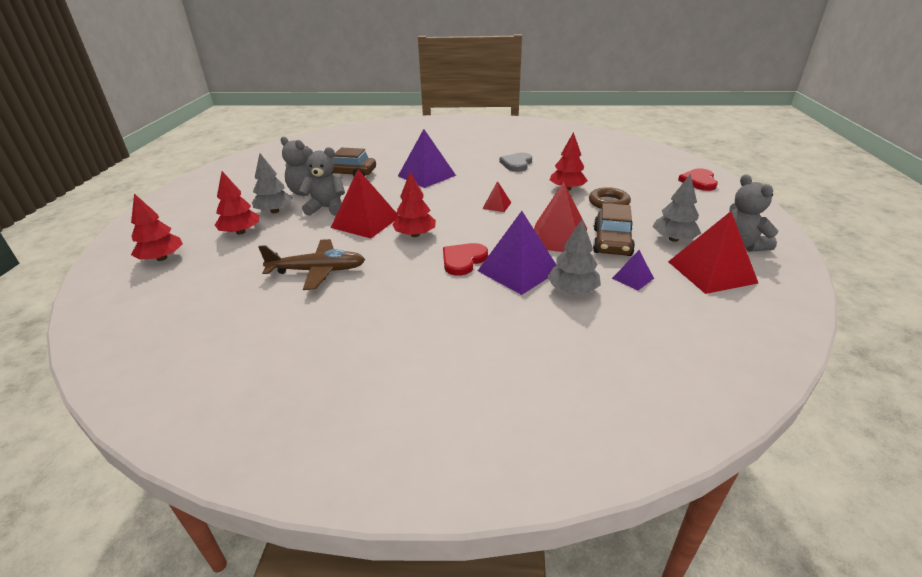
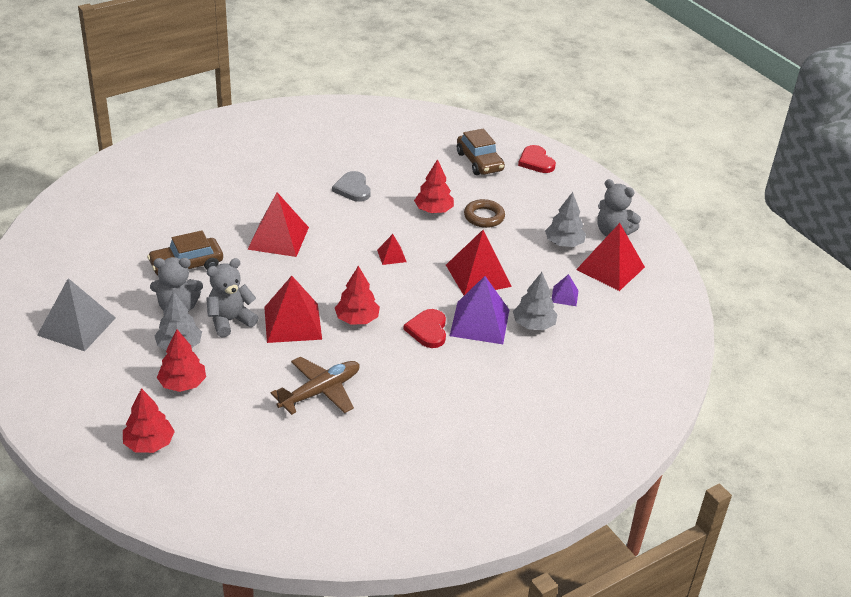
camera: 40 degrees left, 5 degrees up
(239, 184) = (76, 326): none -> grey pyramid
(426, 175) = (278, 238): purple pyramid -> red pyramid
(612, 242) = (522, 264): brown car -> brown car (479, 162)

